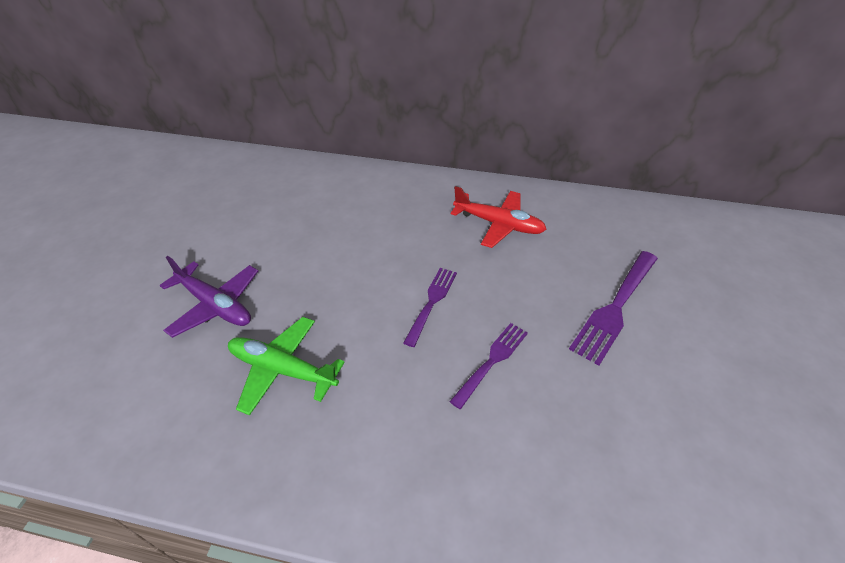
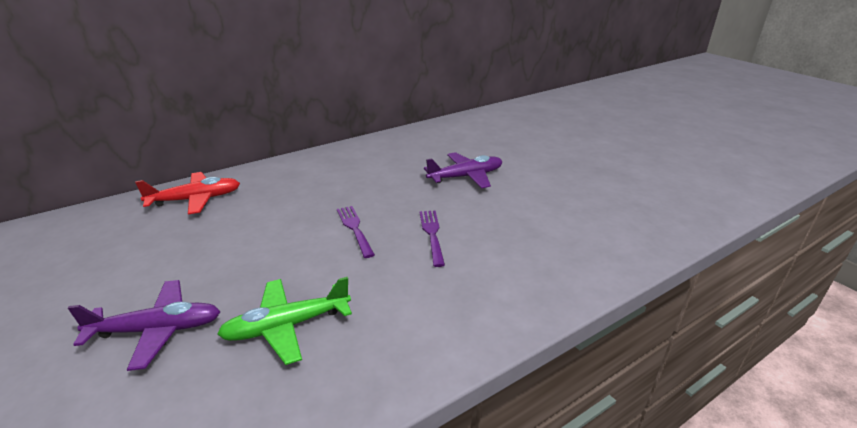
camera: 45 degrees left, 15 degrees down
(498, 224) = (347, 171): red plane -> red plane (196, 199)
(615, 307) = (466, 177): purple fork -> purple plane

